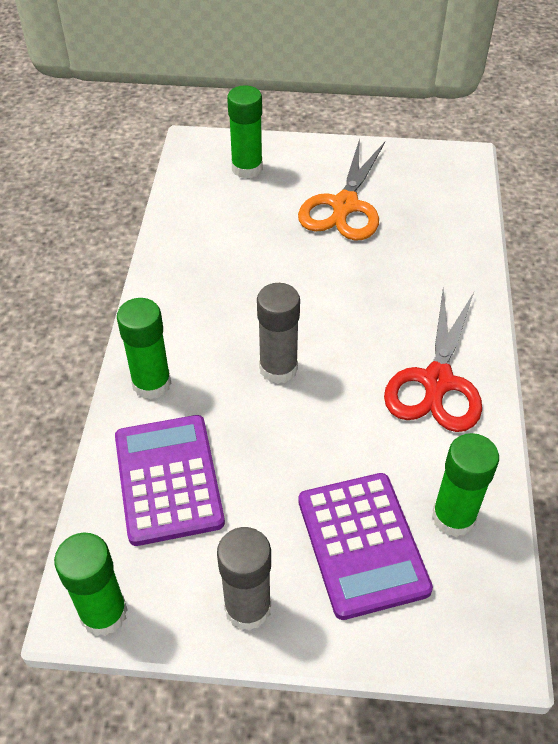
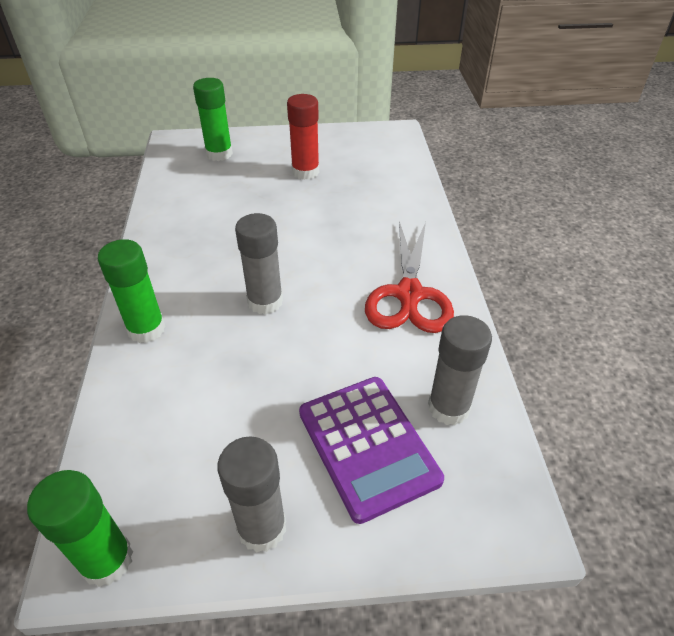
camera: 10 degrees left, 5 degrees down
(168, 479) = (169, 413): purple calculator -> none
(344, 205) = (305, 172): orange scissors -> red glue stick
(453, 517) = (448, 407): green glue stick -> grey glue stick

